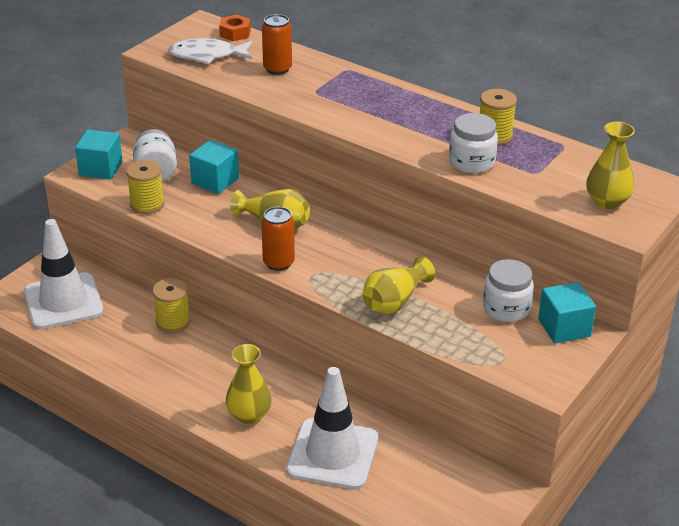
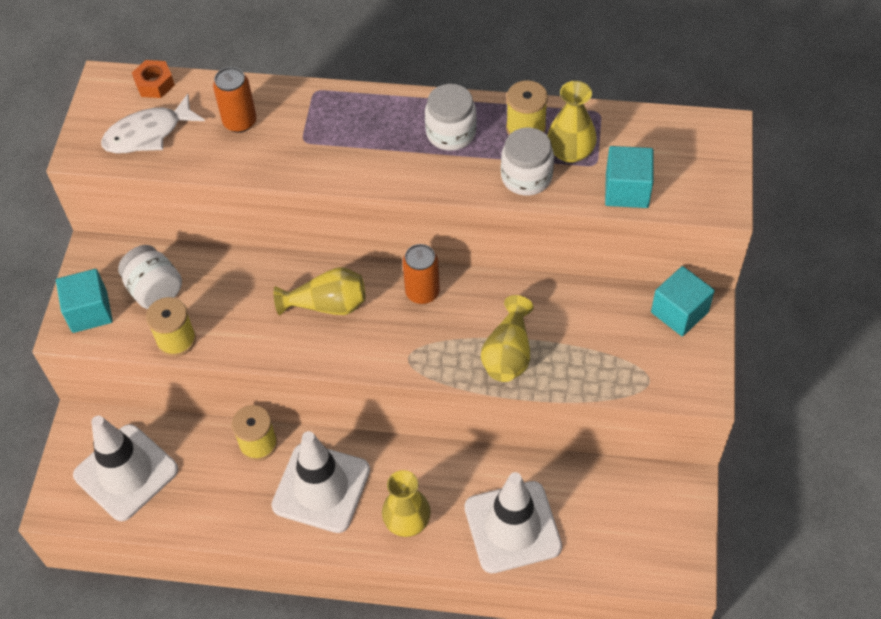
camera: 25 degrees left, 20 degrees up
(198, 367) = (321, 488): none -> white traffic cone
(215, 181) = (226, 273): turquoise cube -> turquoise cube (627, 190)
(278, 263) = (365, 356): orange can -> orange can (422, 292)
(506, 308) = (615, 313): white jar -> white jar (451, 133)
(607, 201) = (682, 174): yellow vase -> yellow vase (570, 152)

